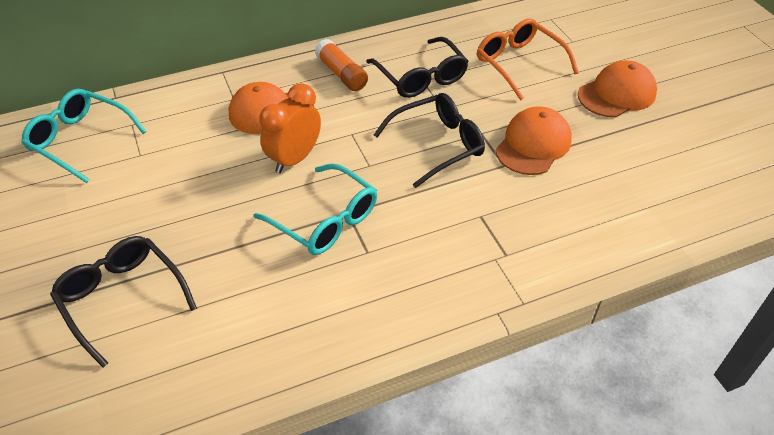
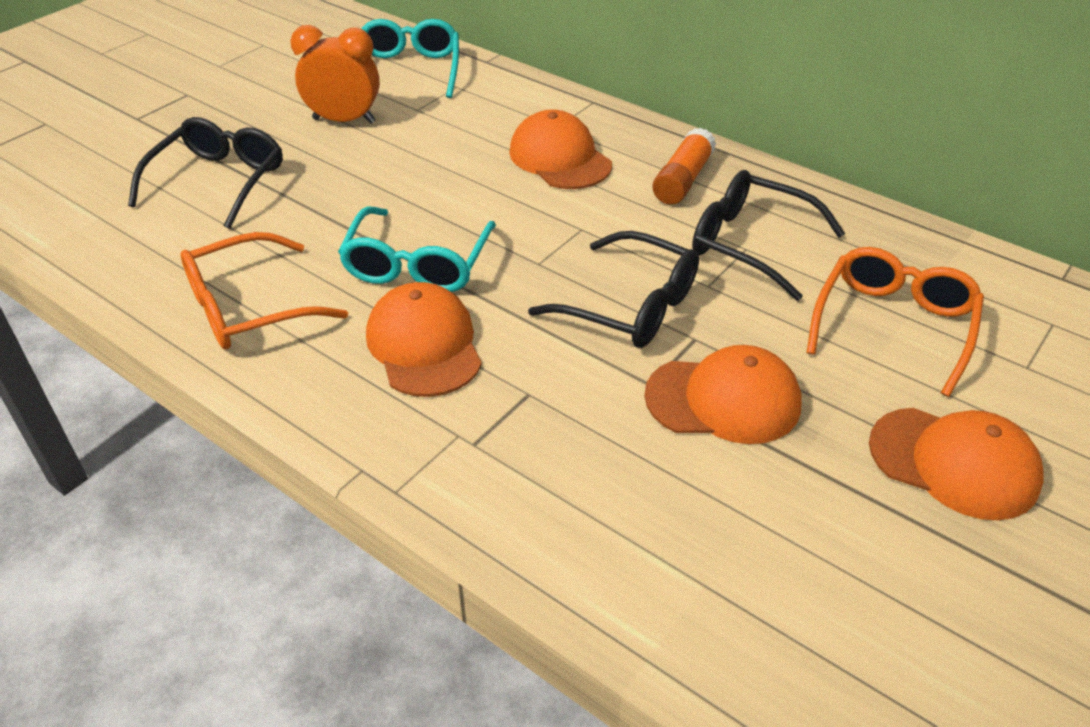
camera: 60 degrees right, 5 degrees down
(294, 159) = (498, 204): orange clock -> orange clock (344, 121)
(301, 324) = (248, 308): none -> orange glasses
(407, 245) = (424, 345): none -> orange cap
(421, 77) = (750, 244): black glasses -> black glasses turned 90 degrees clockwise

